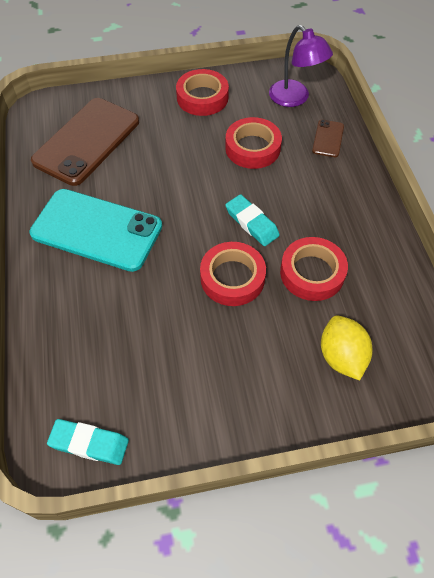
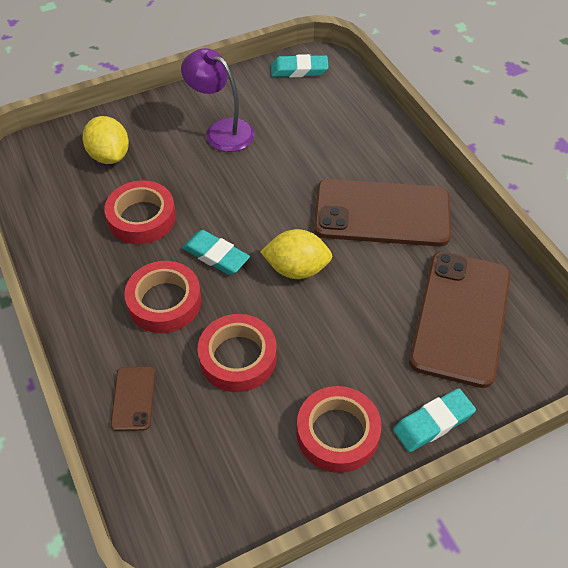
camera: 165 degrees right, 5 degrees down
(96, 230) = (382, 213): turquoise phone -> brown phone
(143, 92) = (433, 423): none -> turquoise eraser
(189, 198) = (296, 269): none -> yellow lemon
(232, 278) = (223, 197): red tape -> red tape (164, 302)
(295, 98) = (192, 467): purple lamp -> purple lamp (221, 131)

